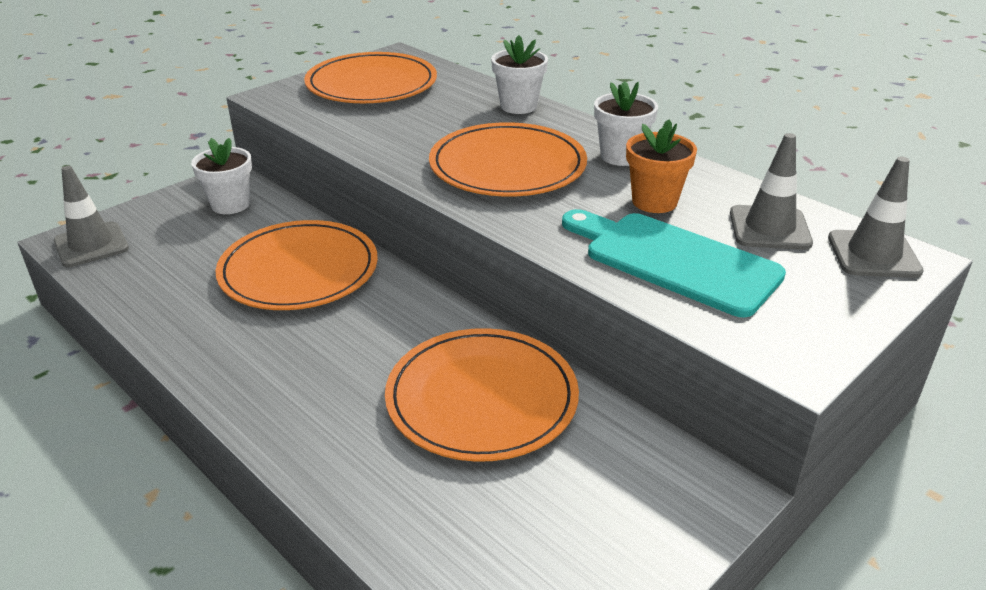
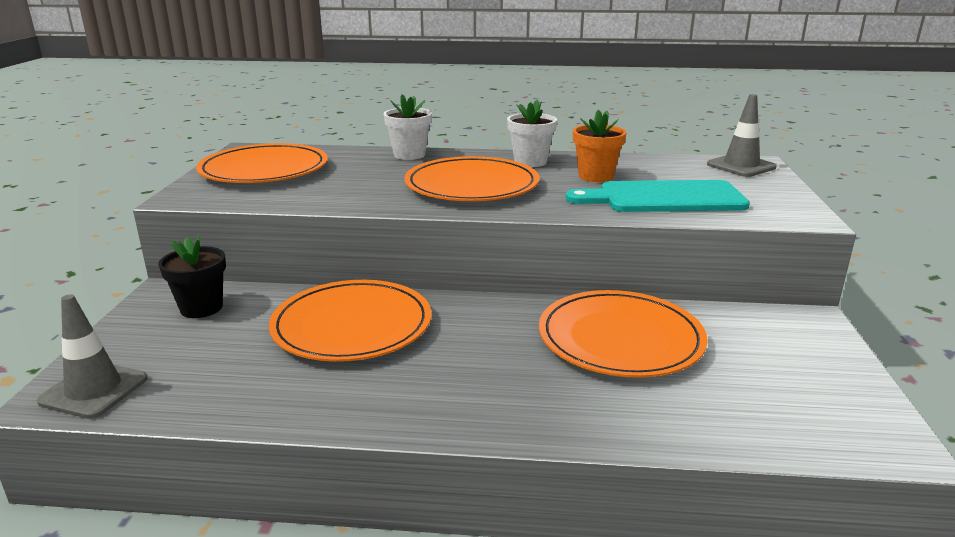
camera: 40 degrees left, 10 degrees down
(230, 205) = (201, 308): white flower pot -> black flower pot
(769, 228) = (676, 170): grey traffic cone -> none

